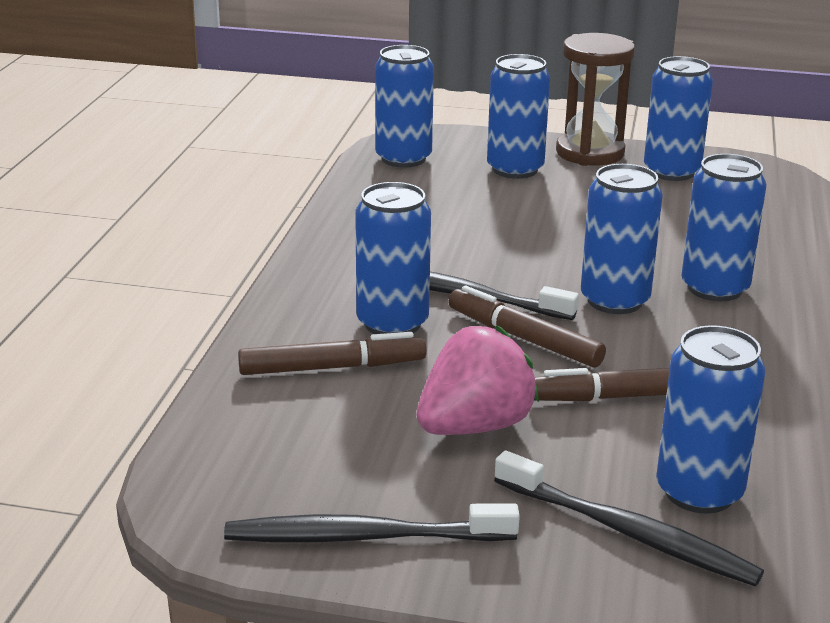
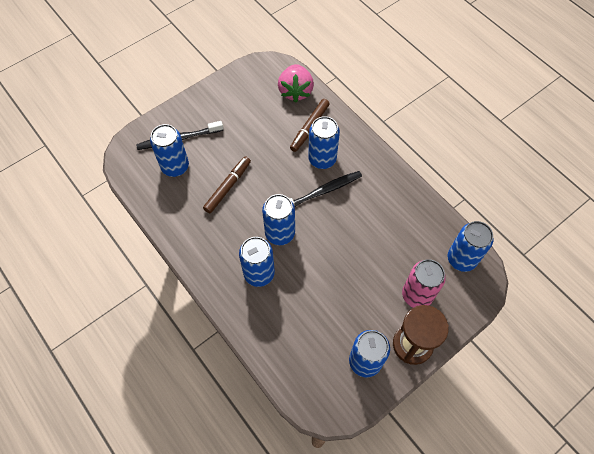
camera: 130 degrees right, 35 degrees up
(363, 537) = (230, 88): black toothbrush -> none
(474, 426) = (249, 140): pink strawberry -> pink strawberry (295, 91)
(515, 169) = (417, 295): blue can -> pink can
(524, 338) = (281, 187): brown marker -> none

